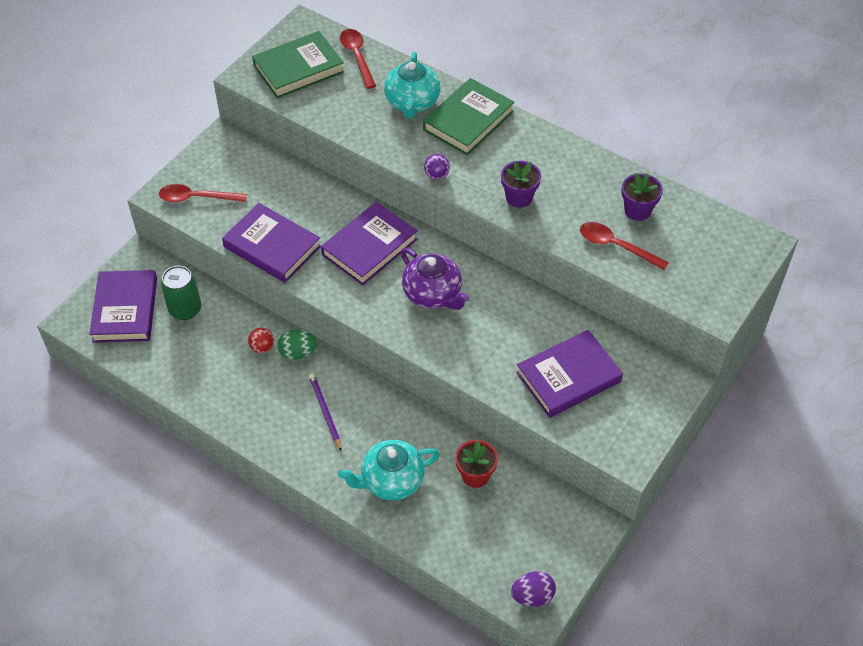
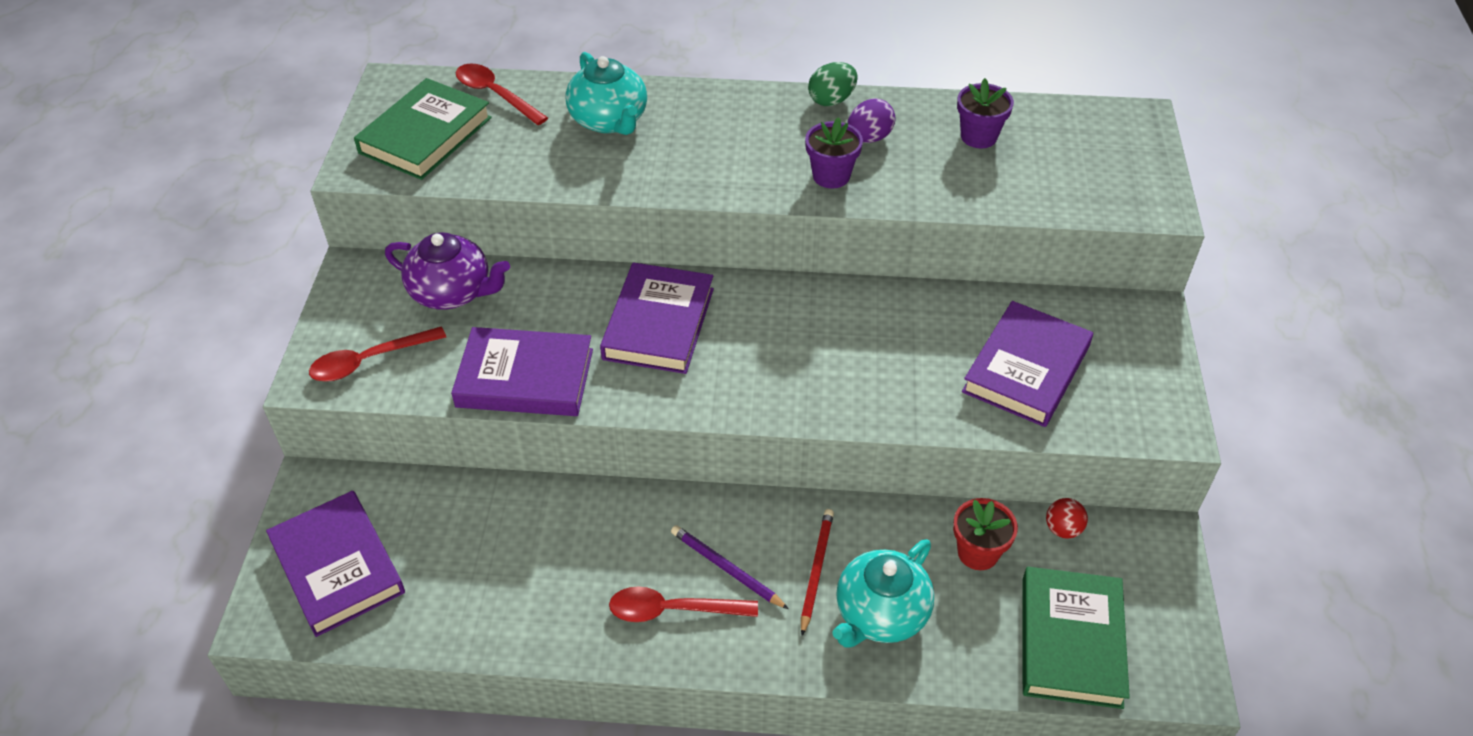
camera: 30 degrees left, 5 degrees down
(185, 309) = (430, 525): green can -> none
(262, 347) = (578, 525): red ball -> red ball (1062, 529)
(298, 353) = (633, 509): green egg -> green egg (831, 100)
(374, 438) = (816, 570): none -> red pencil
(433, 294) = (785, 345): purple teapot -> purple teapot (452, 292)
(436, 175) = (709, 190): purple ball -> none
(468, 121) = (697, 115): green book -> green book (1071, 641)
(532, 596) = (1166, 668): purple egg -> purple egg (869, 138)
(615, 246) = (989, 184): red spoon -> red spoon (672, 610)

